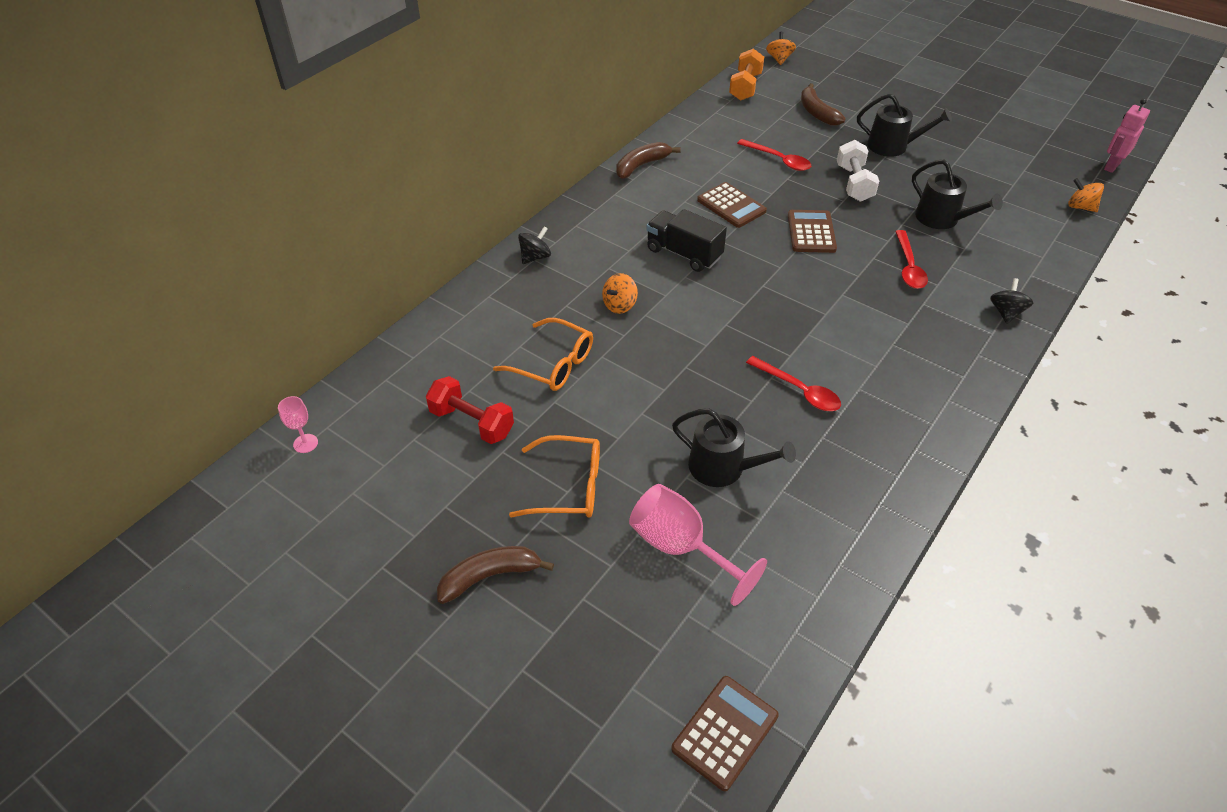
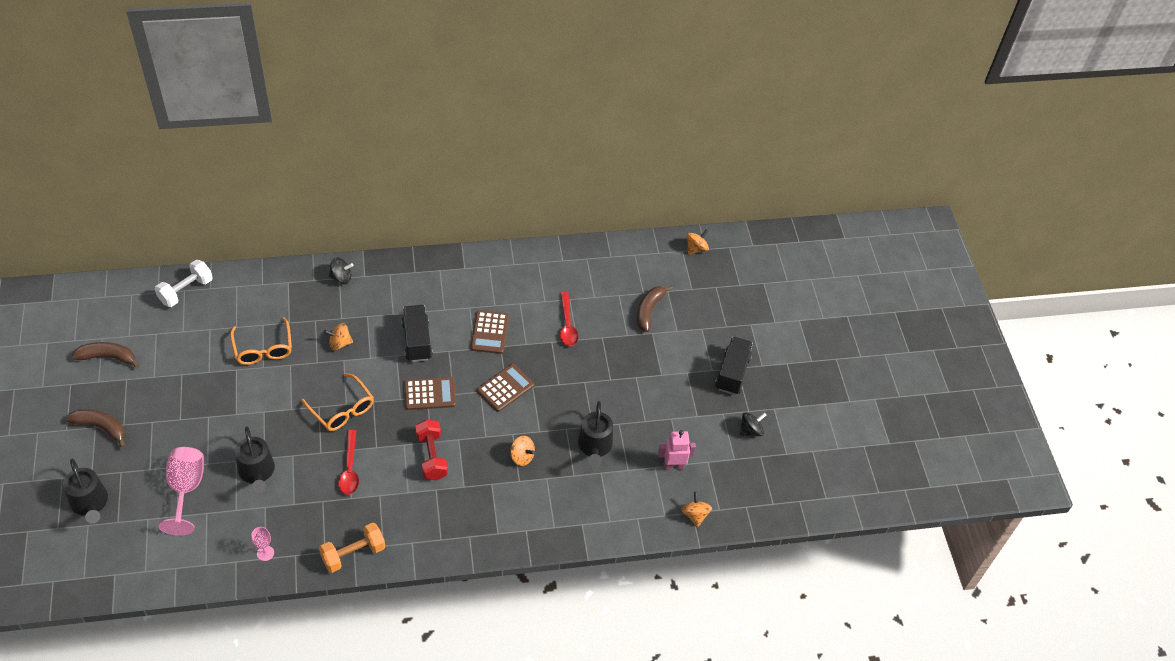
camera: 40 degrees right, 5 degrees up
(305, 443) = (114, 295): pink goblet -> pink goblet (265, 553)
(472, 422) = (189, 347): red dumbbell -> red dumbbell (432, 456)
(569, 487) = (183, 417): orange glasses -> orange glasses (342, 409)
(641, 165) = (483, 262): brown banana -> brown banana (108, 357)
(725, 732) = (94, 575): brown calculator -> brown calculator (430, 394)
(745, 87) = (636, 254): orange dumbbell -> orange dumbbell (353, 554)
(854, 183) = (584, 379): white dumbbell -> white dumbbell (186, 291)
(892, 146) = (654, 374): black watering can -> black watering can (90, 503)
(909, 267) = (522, 457): red spoon -> orange spinning top
(937, 110) = (732, 373): none -> black truck
(1006, 312) = (526, 530): black spinning top -> black spinning top (750, 430)
(1111, 166) = (772, 509): pink robot -> pink robot (673, 466)

